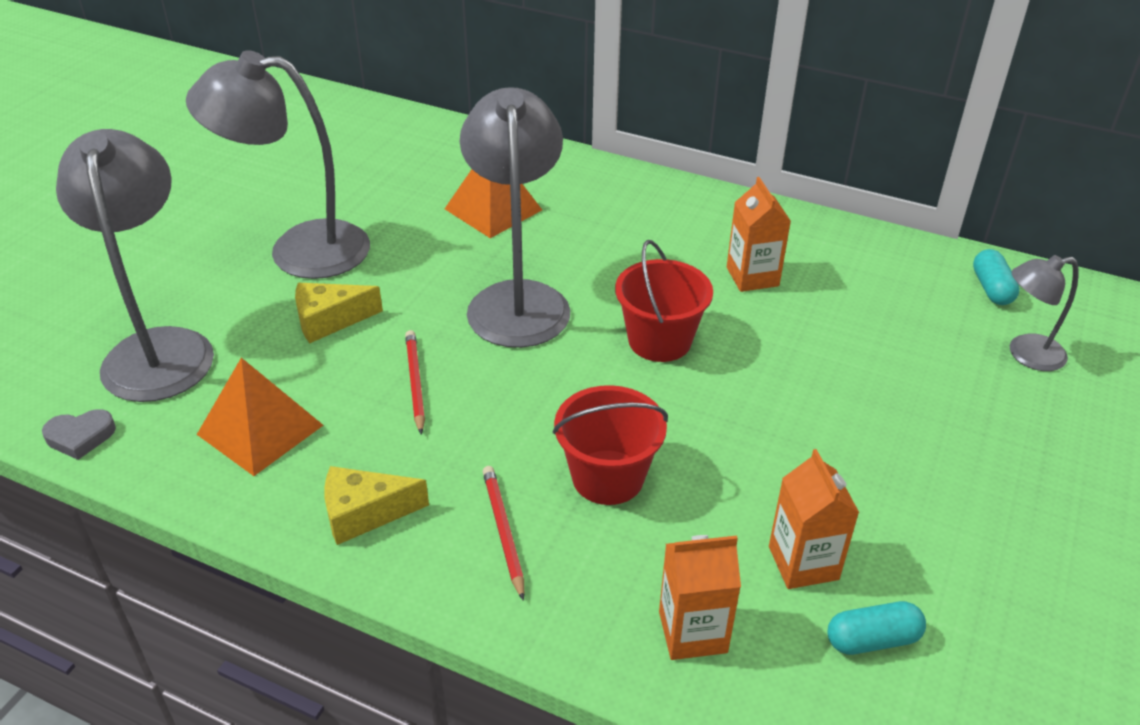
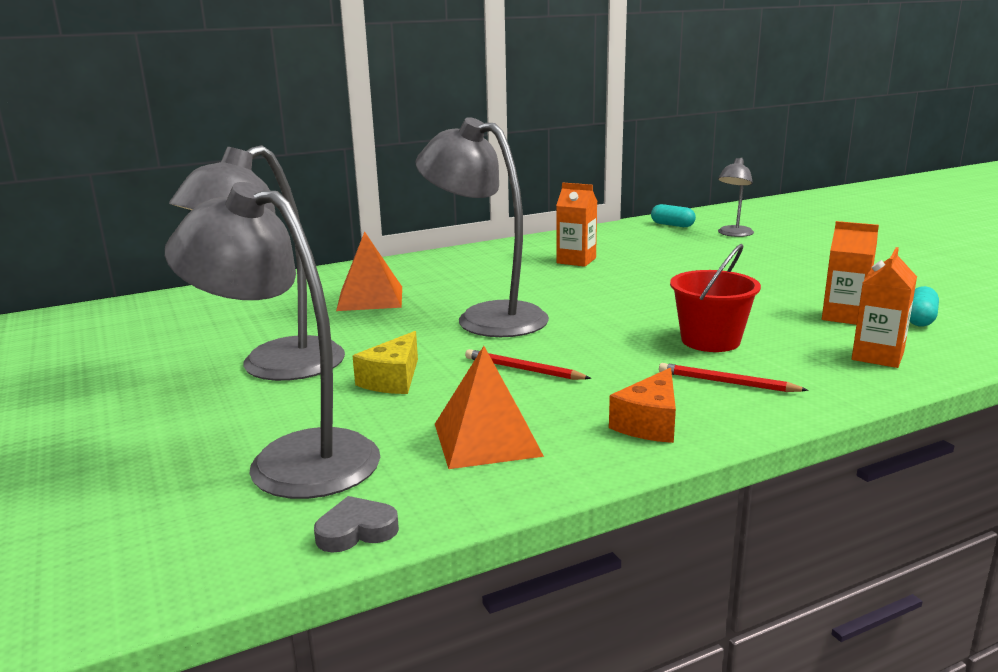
camera: 50 degrees left, 20 degrees down
(80, 437) = (356, 531): grey heart -> grey heart turned 135 degrees counterclockwise
(364, 513) = (650, 423): yellow cheese -> orange cheese
(659, 340) = (598, 295): red bucket -> none

